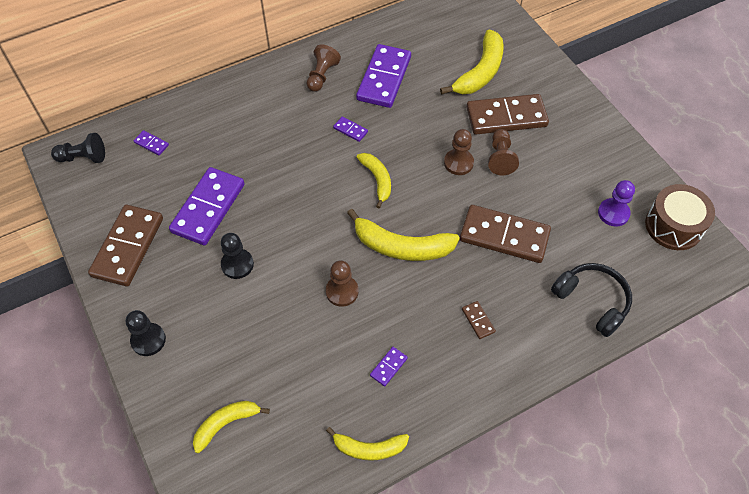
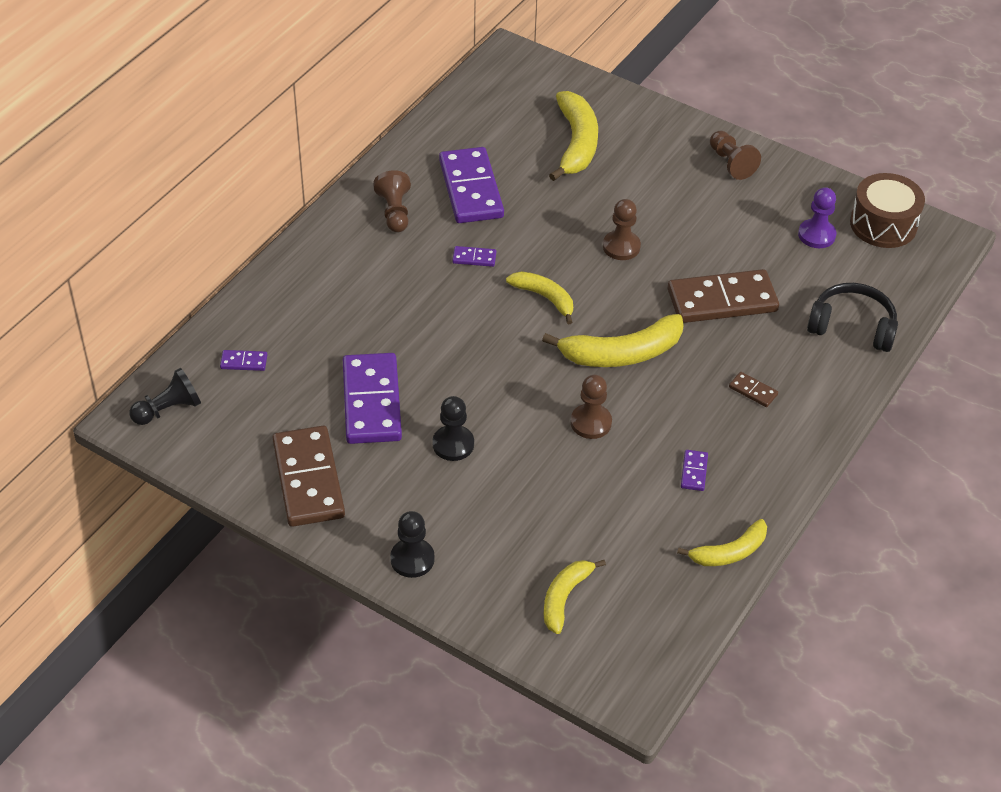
camera: 30 degrees left, 10 degrees down
(500, 158) = (663, 225): brown pawn -> brown pawn (731, 163)
(506, 117) = (639, 181): brown domino -> none

